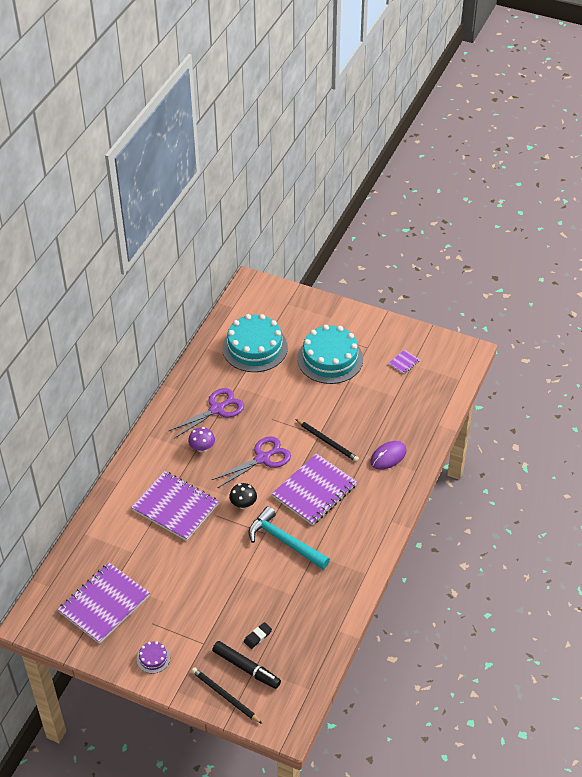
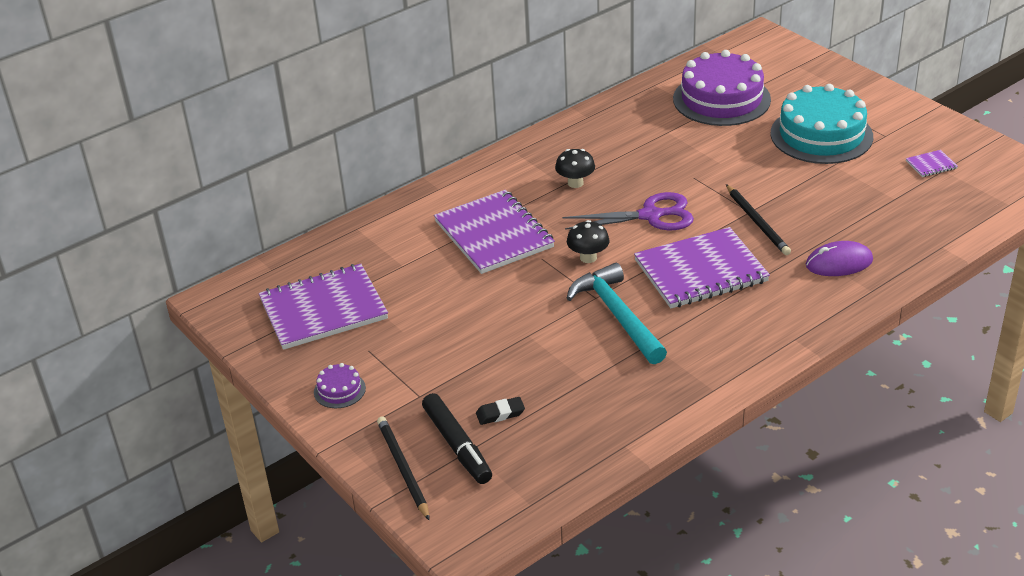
camera: 30 degrees right, 10 degrees down
(202, 448) = (575, 183): purple mushroom -> black mushroom
(217, 409) = (624, 148): purple scissors -> none
(255, 347) = (721, 99): turquoise cake -> purple cake

